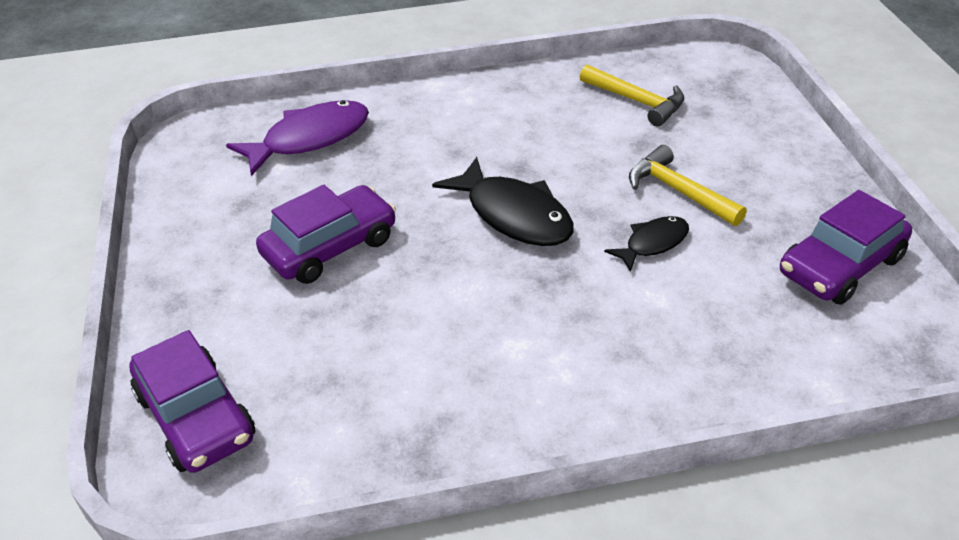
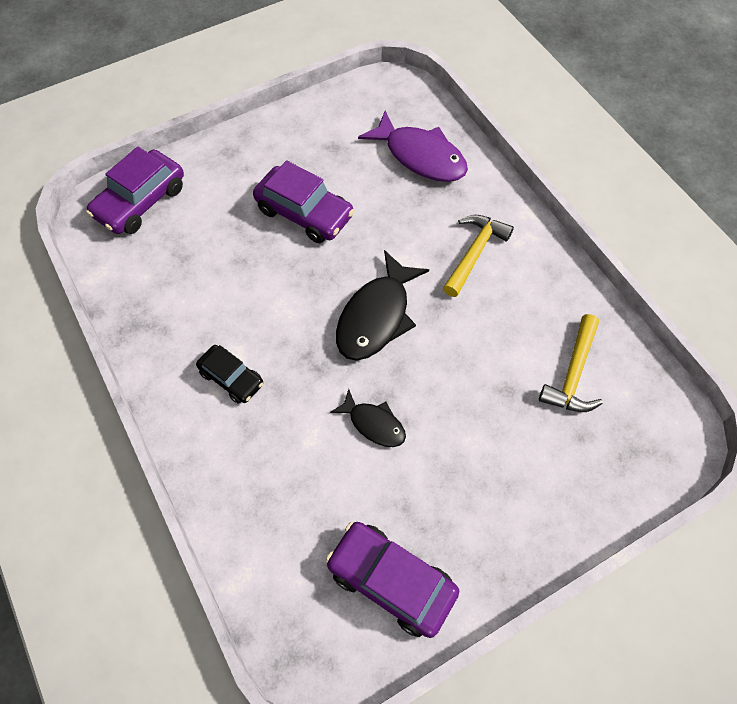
camera: 70 degrees right, 20 degrees up
(550, 357) = (232, 378): none -> black car
(679, 191) = (449, 432): yellow hammer -> yellow hammer (474, 253)

